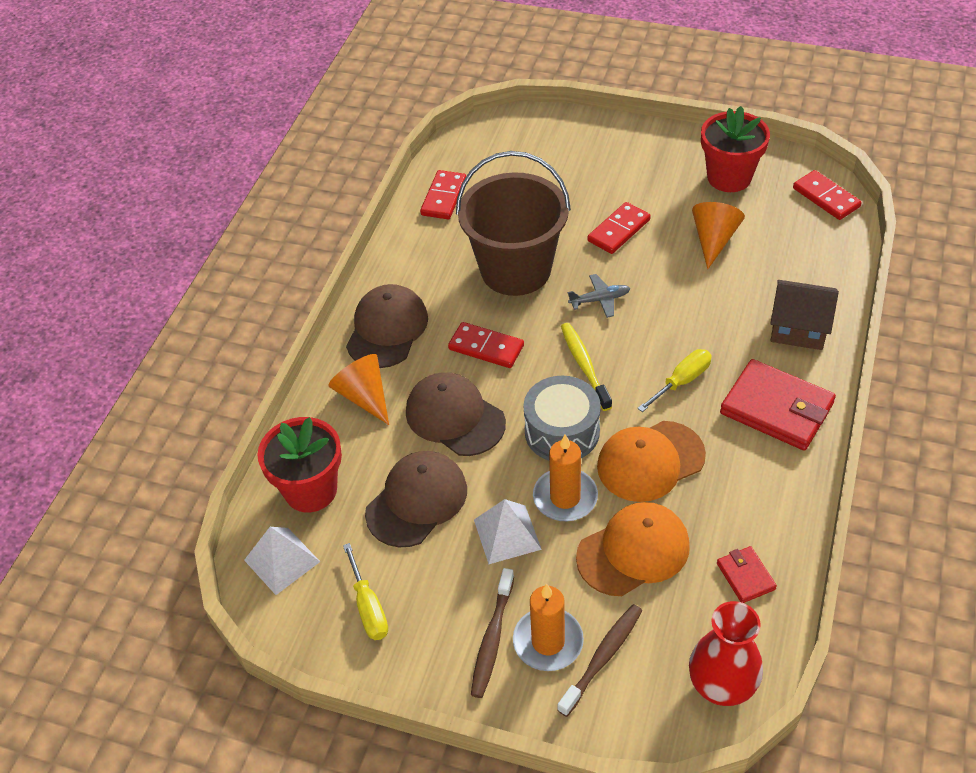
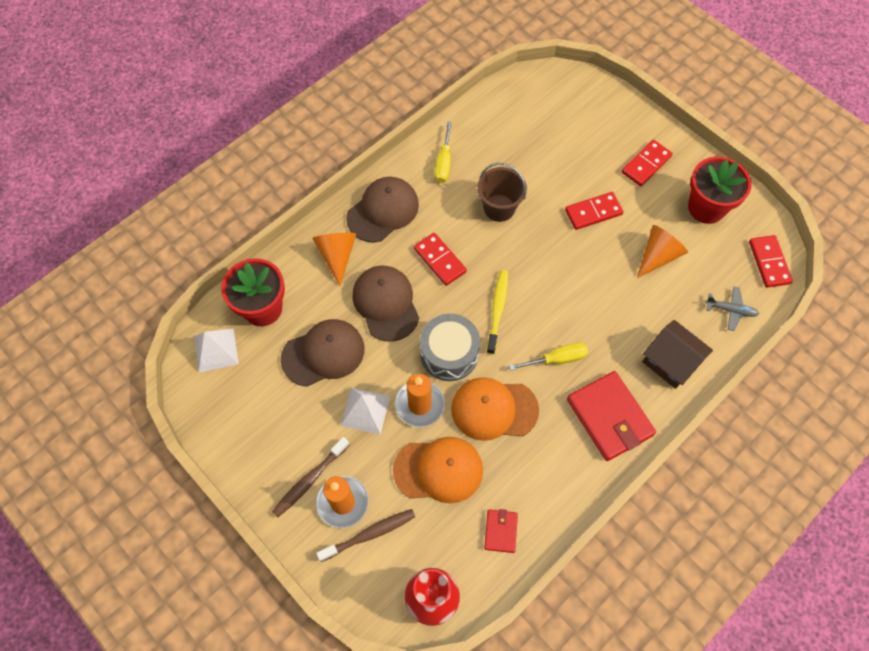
camera: 25 degrees right, 15 degrees up
(368, 607) = (248, 413): yellow screwdriver -> yellow screwdriver (444, 163)
(443, 197) = (486, 121): red domino -> red domino (646, 164)
(515, 270) = (499, 208): brown bucket -> brown bucket, size x0.56
(600, 300) = (542, 263): grey plane -> grey plane (731, 310)

